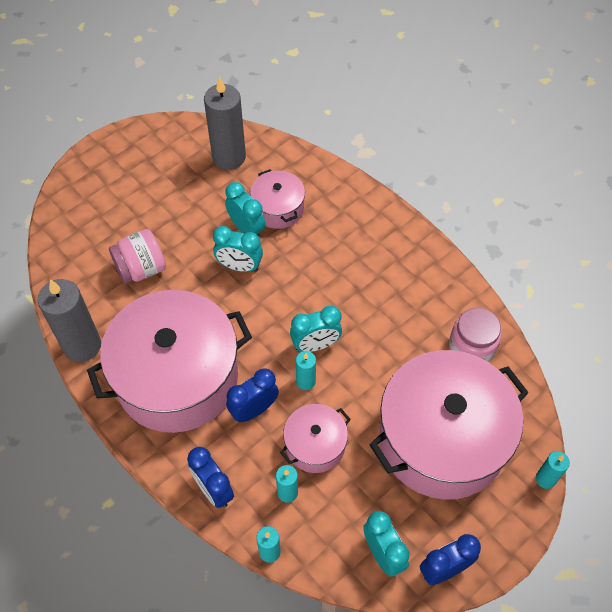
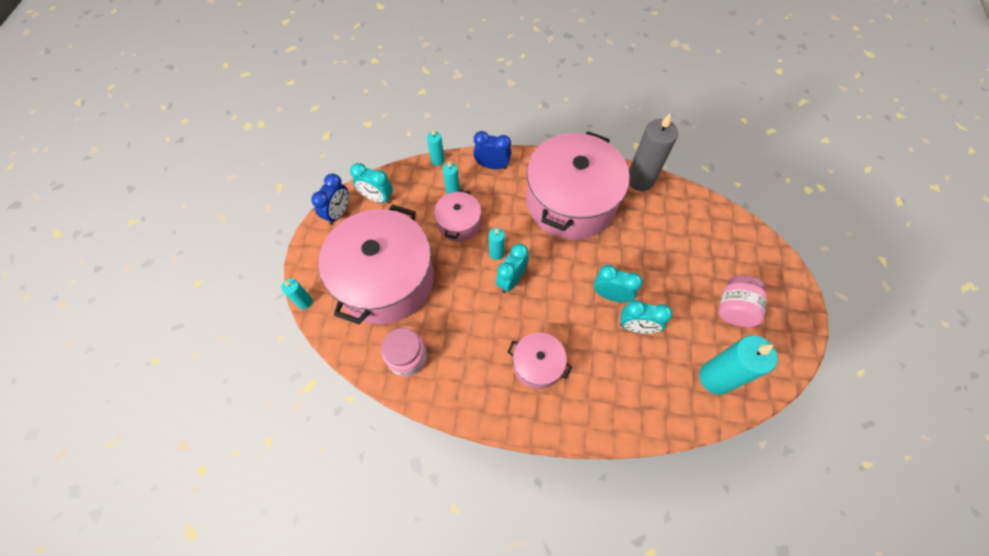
camera: 140 degrees right, 5 degrees up
(141, 269) = (665, 245): pink jar -> pink jar (734, 309)
(229, 157) = (715, 378): grey candle -> turquoise candle
(239, 266) = (610, 295): turquoise clock -> turquoise clock turned 45 degrees clockwise
(254, 410) = (510, 216): blue clock -> none
(278, 208) = (634, 362): pink pot -> pink pot (537, 365)

